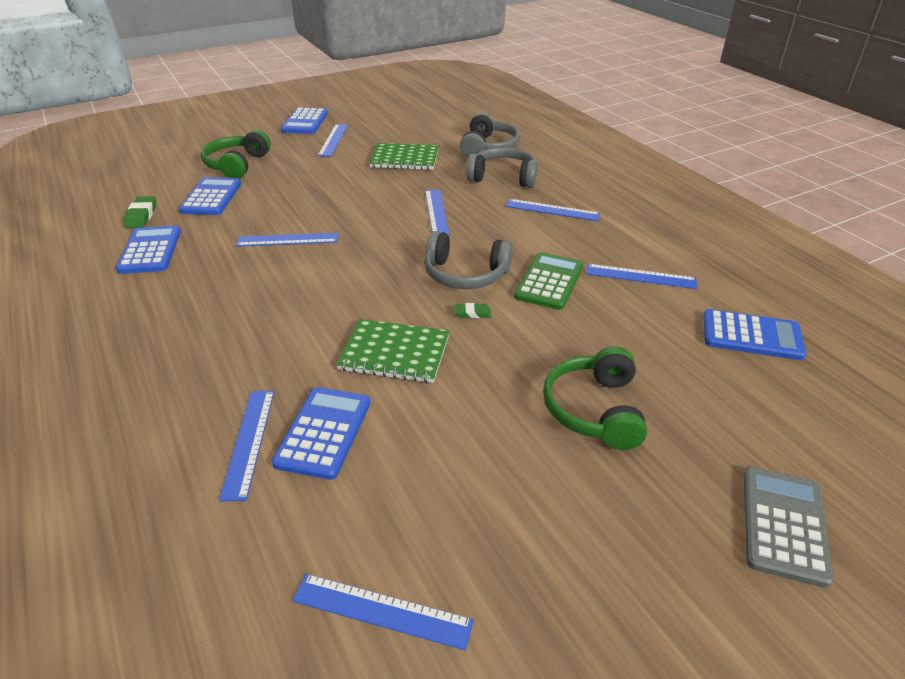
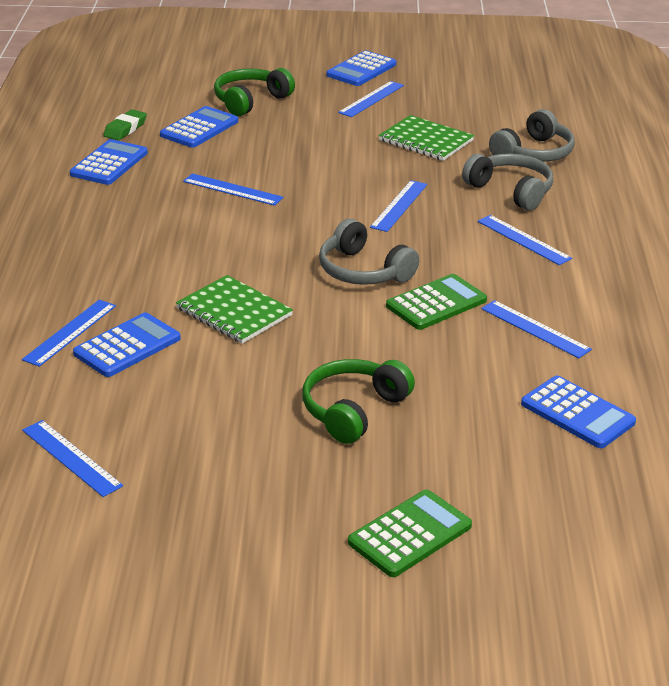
camera: 30 degrees right, 5 degrees down
(472, 313) = (333, 305): green eraser -> none
(784, 524) = (410, 534): grey calculator -> green calculator

